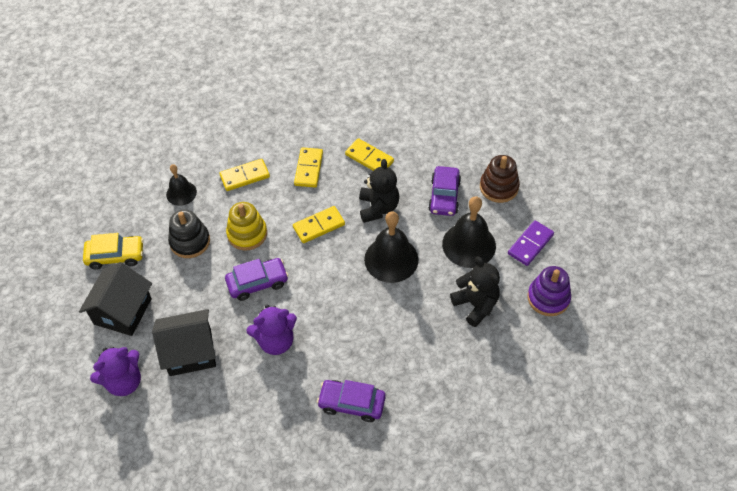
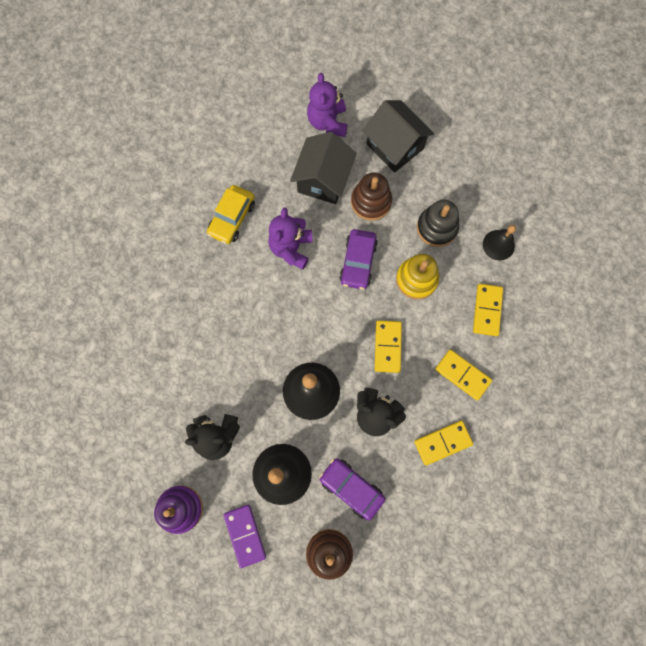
camera: 120 degrees right, 20 degrees up
(115, 256) = (457, 163): yellow car -> yellow car (232, 218)
(192, 302) = (371, 202): none -> brown stacking toy
(351, 403) = (197, 276): purple car -> none

